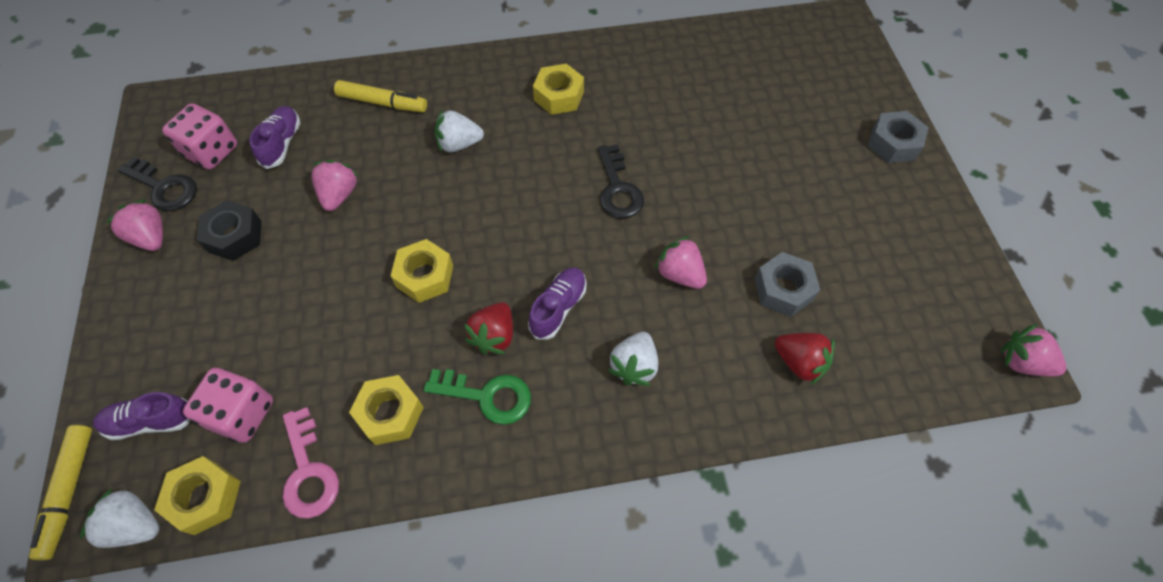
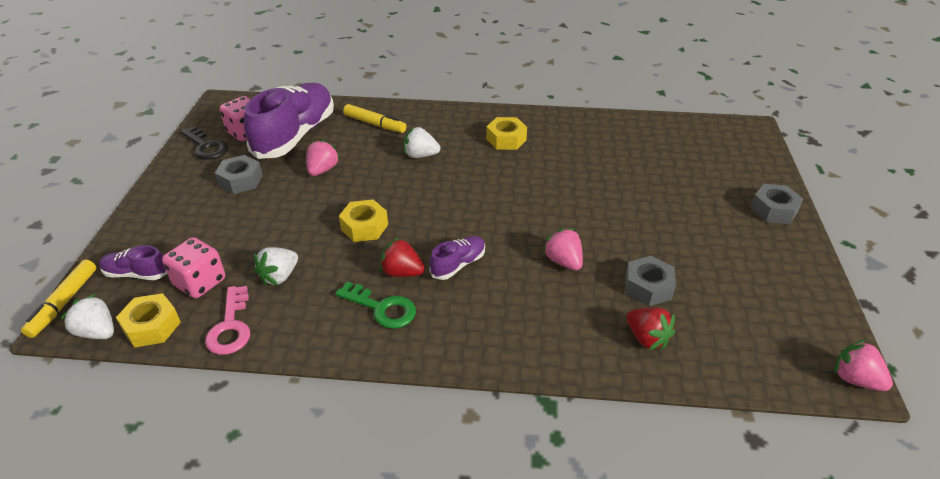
camera: 15 degrees right, 20 degrees down
(151, 237) = (185, 171): pink strawberry -> none
(235, 236) = (240, 180): black nut -> grey nut
(282, 144) = (295, 135): purple shoe -> purple shoe, size x2.19
(390, 413) = (305, 304): yellow nut -> none
(494, 336) = (402, 272): red strawberry -> red strawberry turned 75 degrees clockwise
(618, 189) = (532, 201): black key -> none
(634, 366) = (505, 313): white strawberry -> white strawberry (279, 276)

